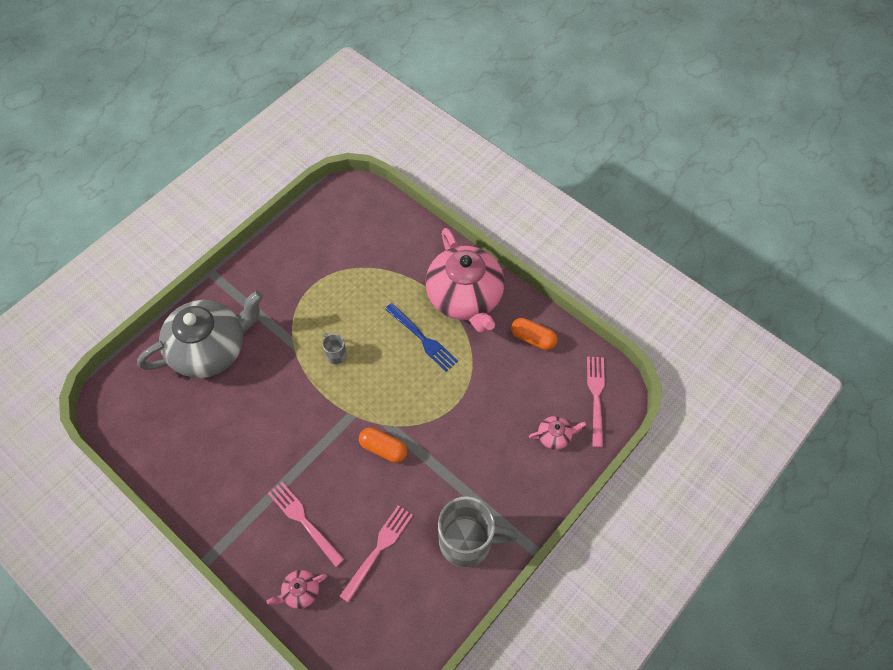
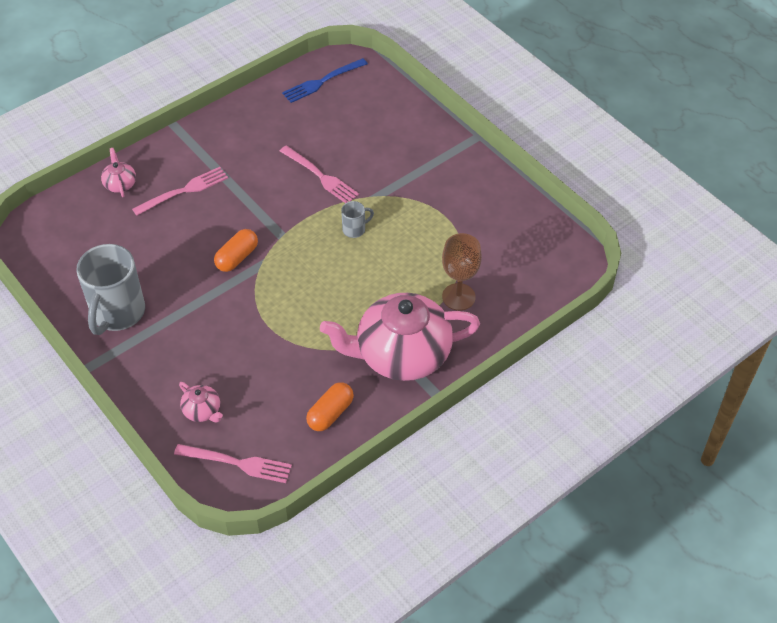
camera: 100 degrees right, 10 degrees down
(211, 349) = (385, 133): grey teapot -> none
(378, 550) = (136, 242): pink fork -> pink fork (320, 176)
(399, 265) = (458, 297): none -> brown goblet
(422, 338) = (356, 306): blue fork -> blue fork (322, 81)
(554, 436) = (202, 411): pink teapot -> pink teapot turned 45 degrees counterclockwise

